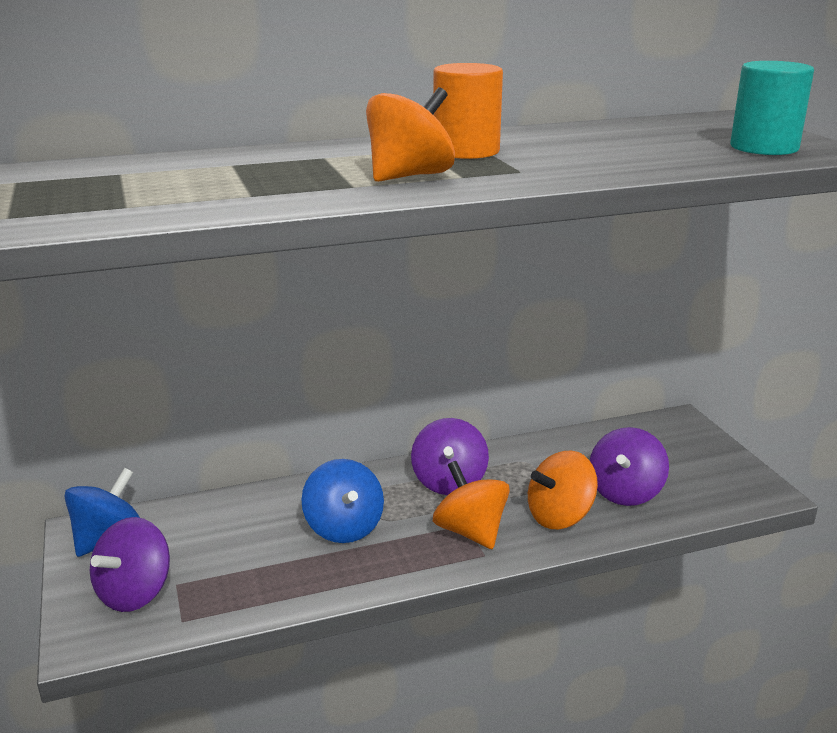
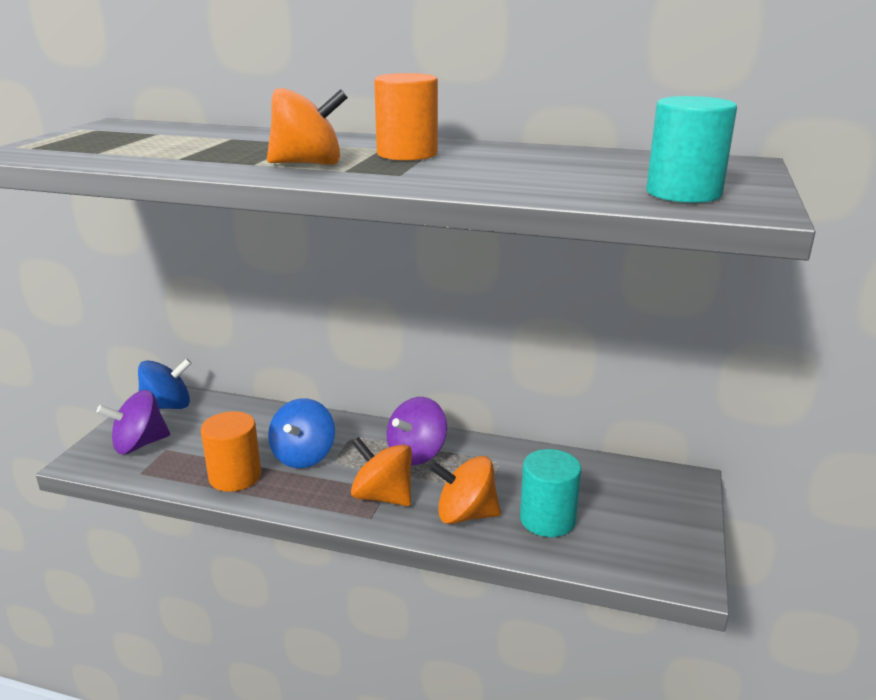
camera: 35 degrees right, 0 degrees up
(299, 577) = (235, 476): none -> orange cylinder
(470, 532) = (383, 496): orange spinning top -> orange spinning top turned 60 degrees counterclockwise
(625, 492) = (547, 519): purple spinning top -> turquoise cylinder

